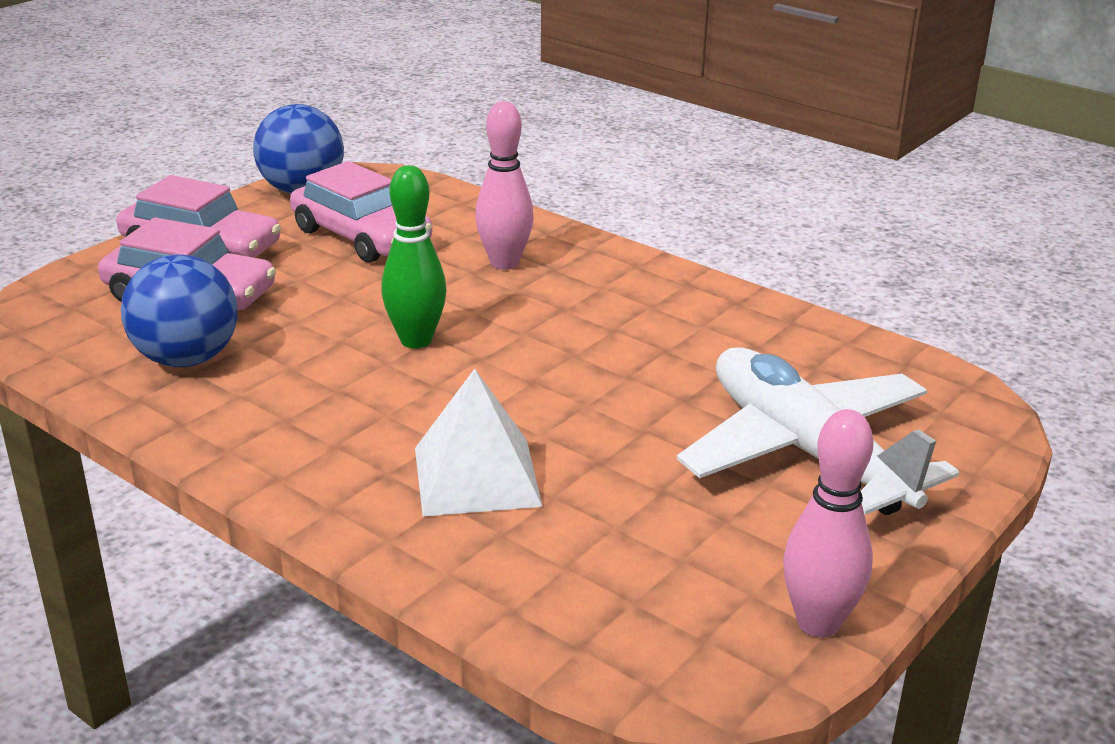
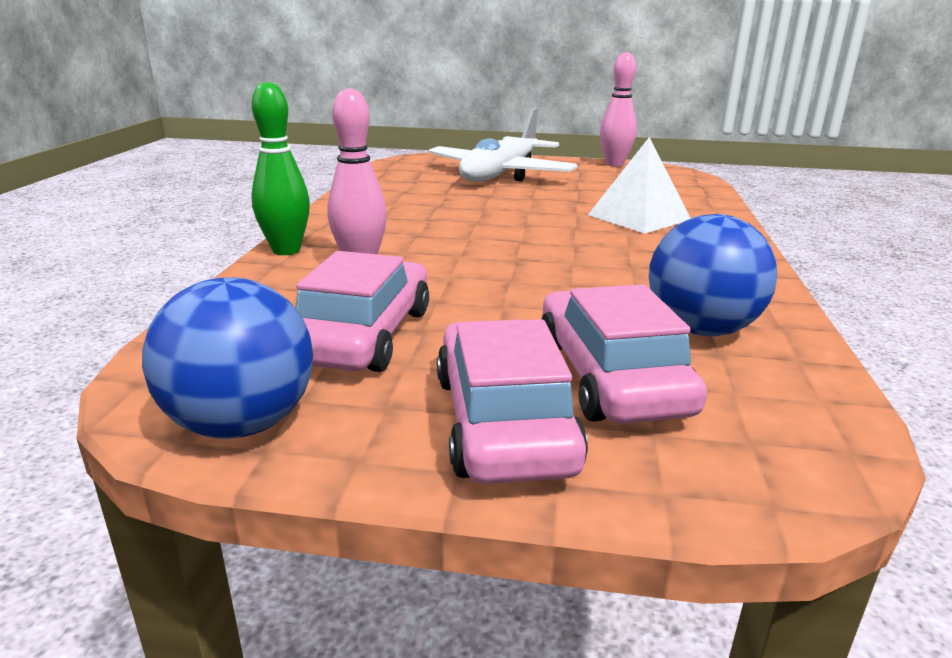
camera: 120 degrees left, 5 degrees down
(416, 340) = (530, 262): green bowling pin -> green bowling pin (286, 250)

